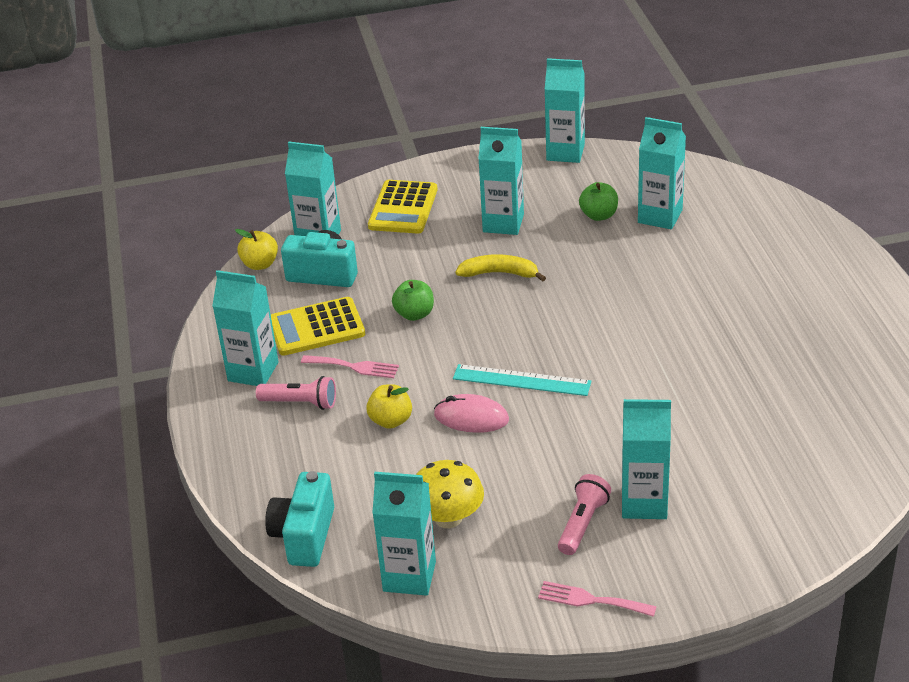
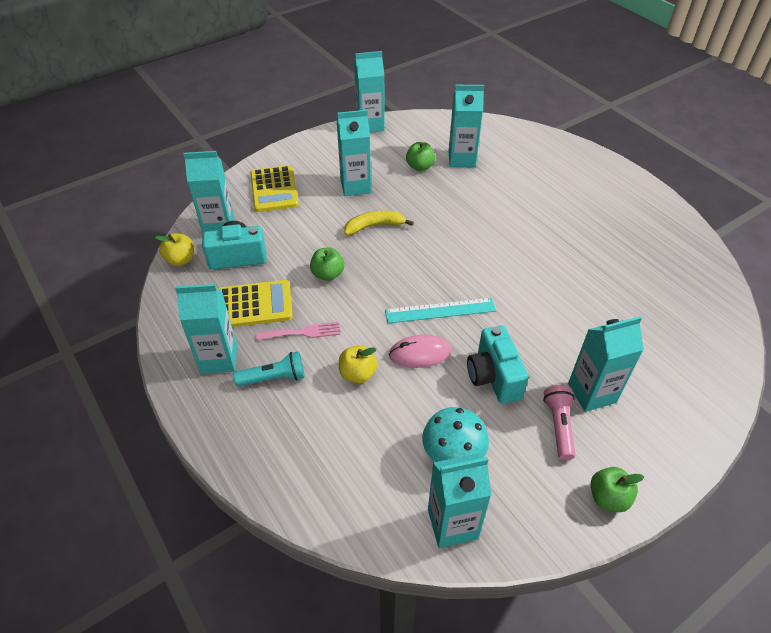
camera: 25 degrees left, 10 degrees up
(301, 403) = (274, 378): pink flashlight -> turquoise flashlight
(304, 536) = (341, 511): turquoise camera -> turquoise camera (493, 377)
(316, 327) = (254, 305): yellow calculator -> yellow calculator turned 150 degrees counterclockwise
(448, 518) = (453, 453): yellow mushroom -> turquoise mushroom
(591, 600) = (608, 497): pink fork -> green apple

